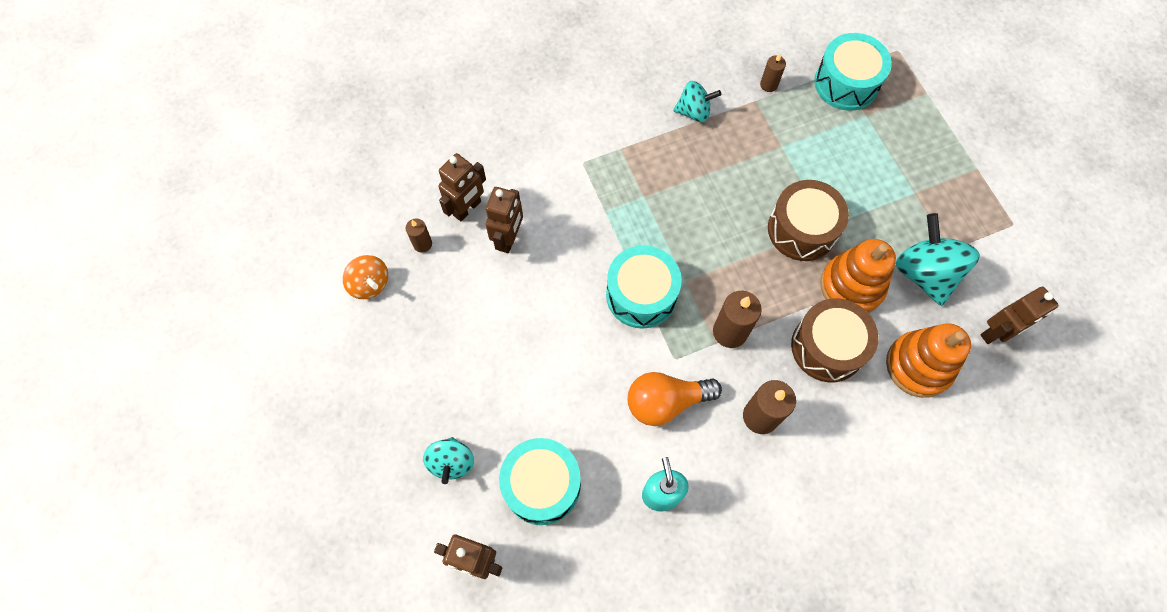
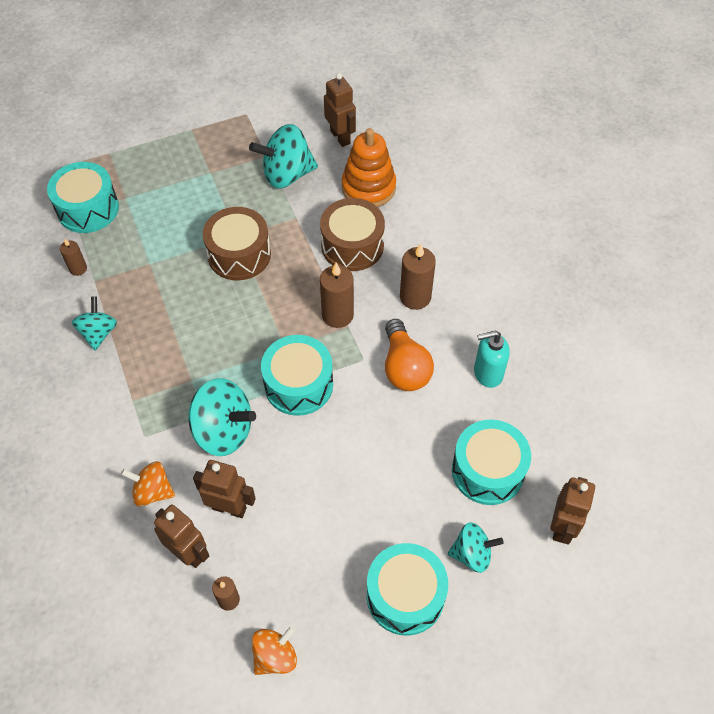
camera: 90 degrees left, 10 degrees down
(414, 396) = (405, 595): none -> turquoise drum
(527, 174) = (152, 491): none -> orange spinning top
(588, 228) = (223, 431): none -> turquoise spinning top
(851, 286) = (296, 224): orange stacking toy -> none

